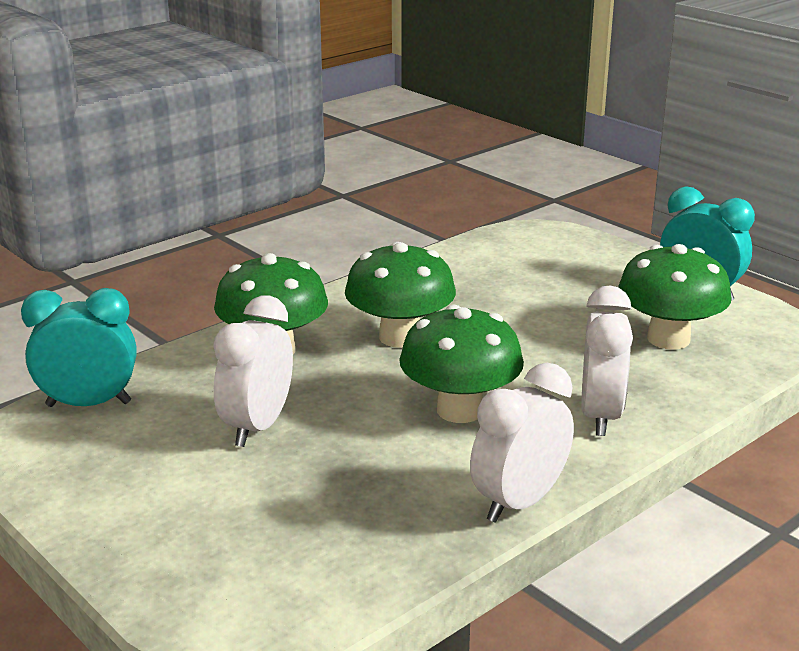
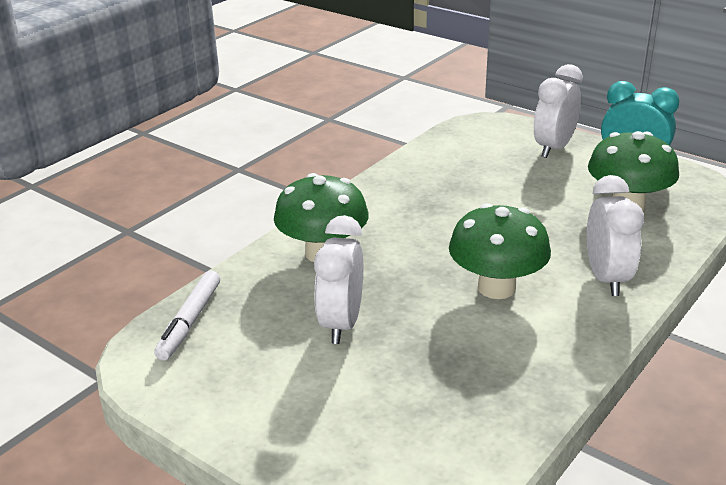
camera: 10 degrees left, 5 degrees up
(89, 404) = (190, 321): turquoise clock -> white marker
(400, 337) = (420, 229): green mushroom -> none
(519, 503) = (579, 362): white clock -> white clock (554, 148)

